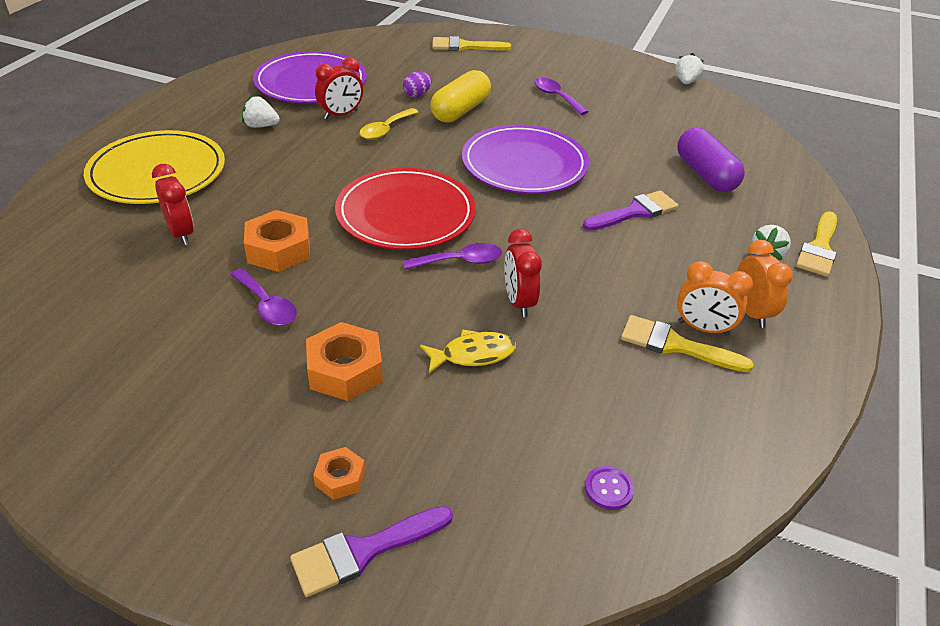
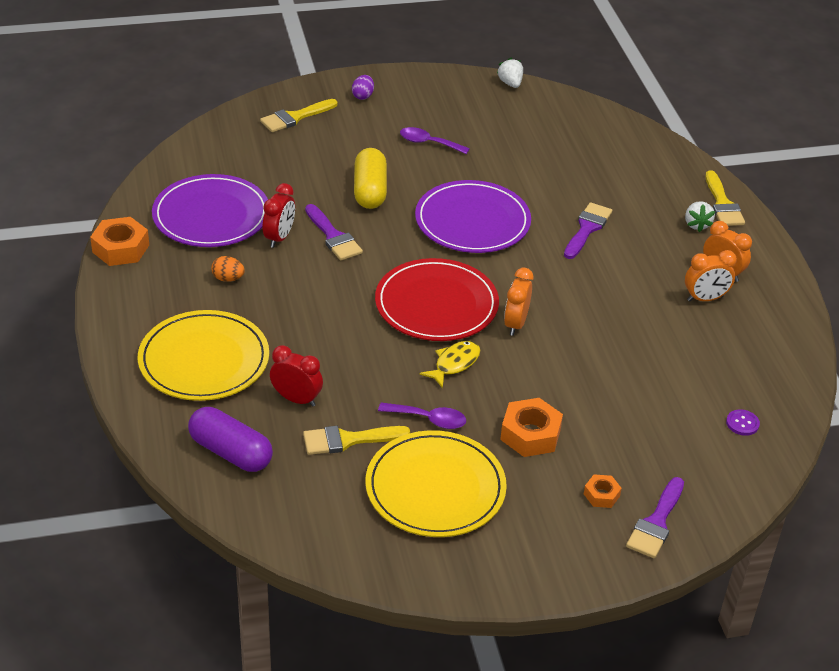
camera: 35 degrees left, 0 degrees up
(185, 372) = (435, 488): none -> yellow plate
(261, 126) = (228, 278): white strawberry -> orange egg
(279, 250) = (384, 376): orange nut -> orange nut (120, 248)
(385, 130) = (333, 236): yellow spoon -> purple brush
(417, 95) = (316, 189): purple egg -> purple egg (363, 96)
(460, 261) = (515, 324): purple spoon -> orange clock
(473, 354) = (593, 385): yellow fish -> yellow fish (454, 363)
(518, 302) = (583, 335): red clock -> none
(675, 345) = (700, 318): yellow brush -> yellow brush (348, 440)
(705, 174) = (603, 173): purple capsule -> purple capsule (230, 452)

